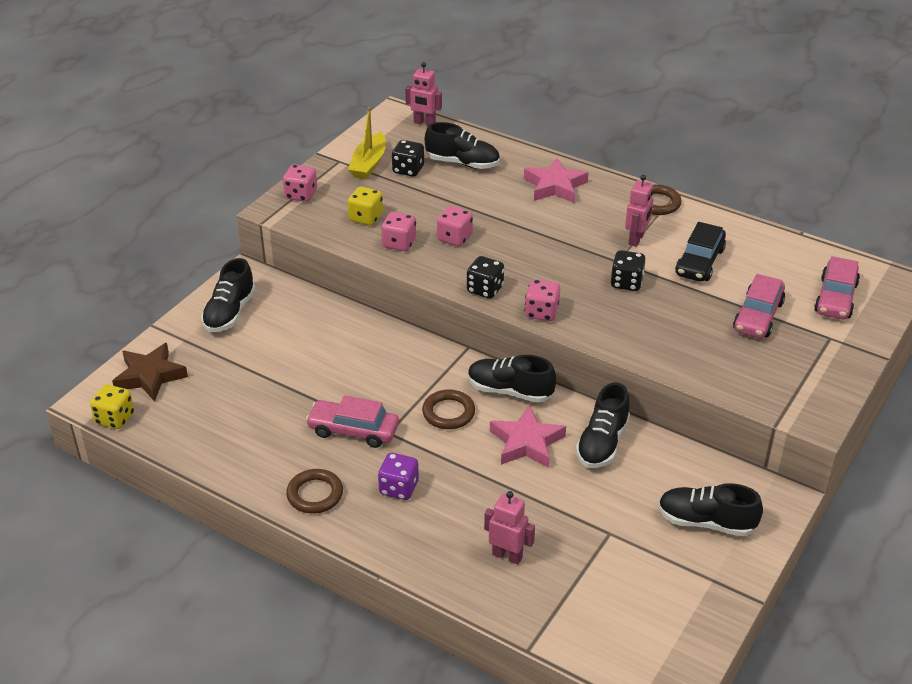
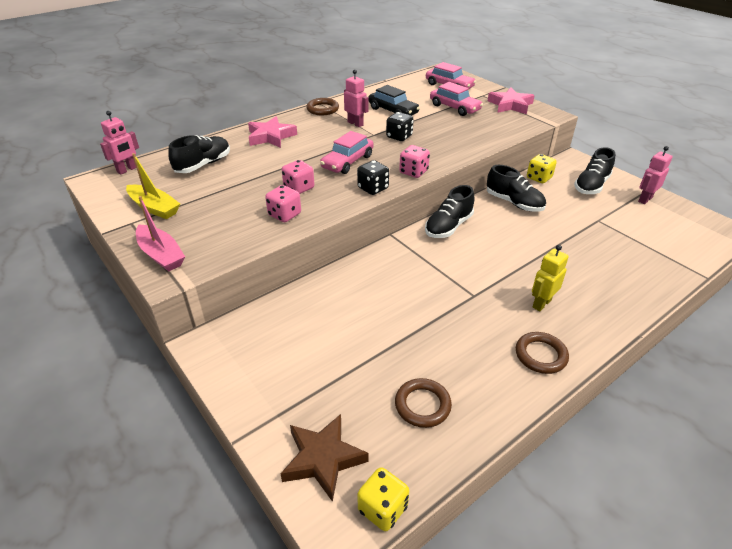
camera: 70 degrees left, 0 degrees up
(230, 313) = (257, 368): black shoe -> none
(301, 195) = (161, 255): pink dice -> pink boat
(353, 430) = (465, 315): pink car -> pink car (347, 162)
(366, 218) = (233, 224): yellow dice -> yellow dice (539, 178)
(399, 488) = (541, 303): purple dice -> yellow robot
(408, 170) = (185, 190): black dice -> none
(448, 413) = (461, 259): brown ring -> brown ring (422, 405)
(507, 555) = (618, 266): pink robot -> pink robot (645, 199)
(526, 442) = (505, 232): pink star -> pink star (510, 105)

